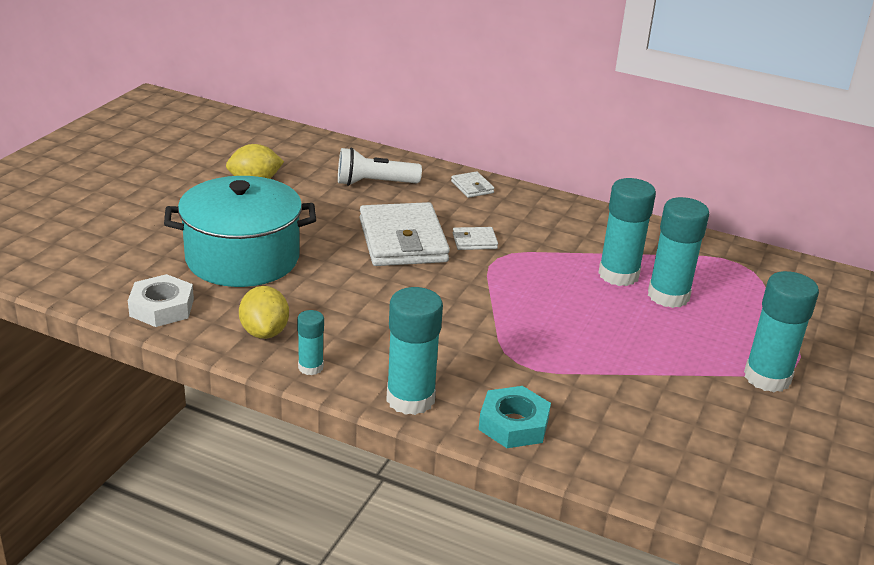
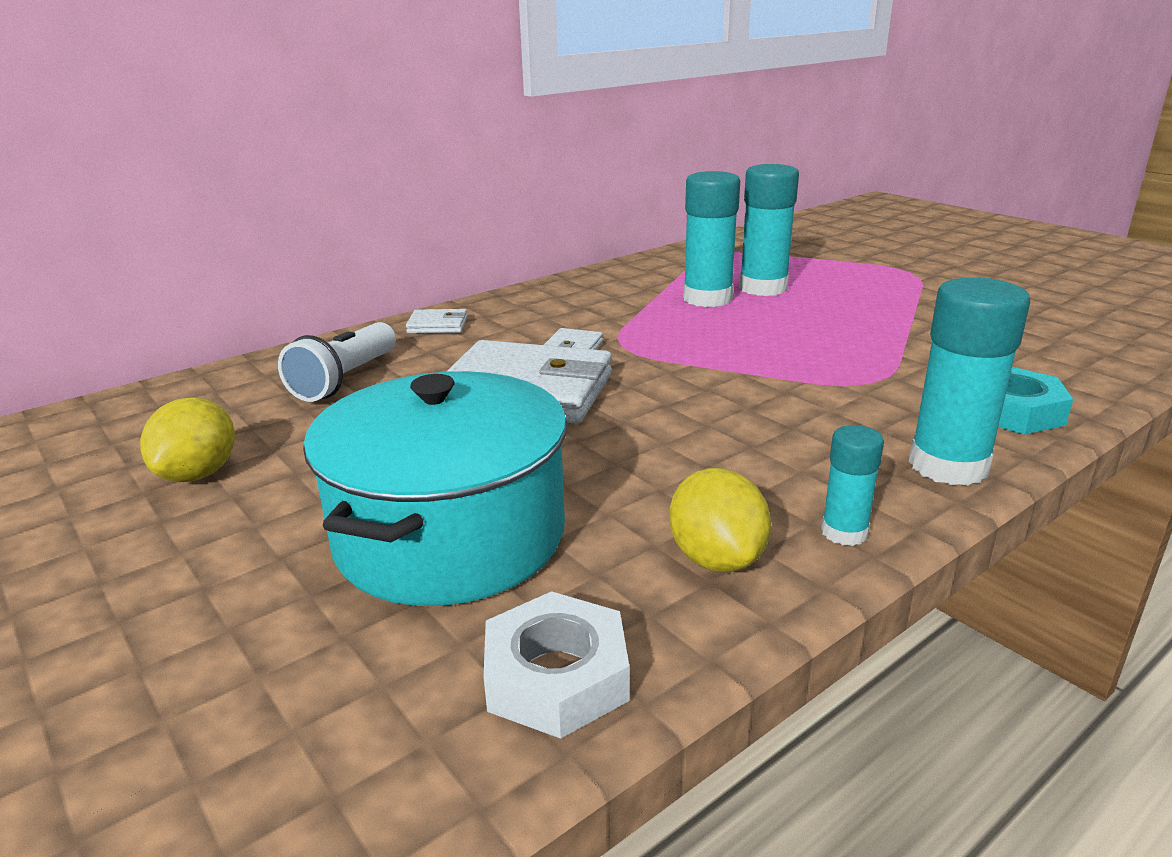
camera: 60 degrees left, 5 degrees down
(264, 332) = (716, 559): yellow lemon -> yellow lemon turned 60 degrees clockwise
(767, 377) = (927, 284): turquoise glue stick -> none

